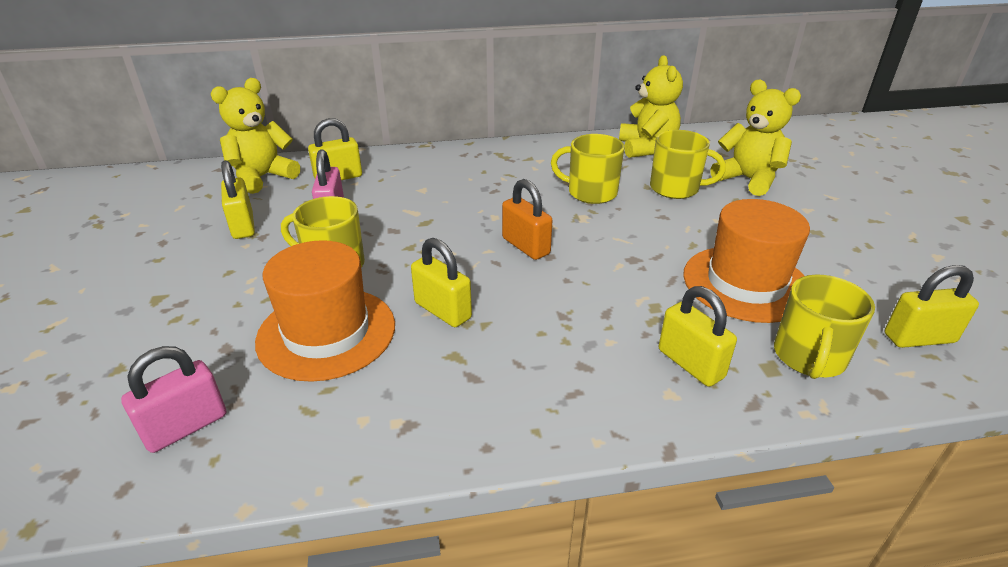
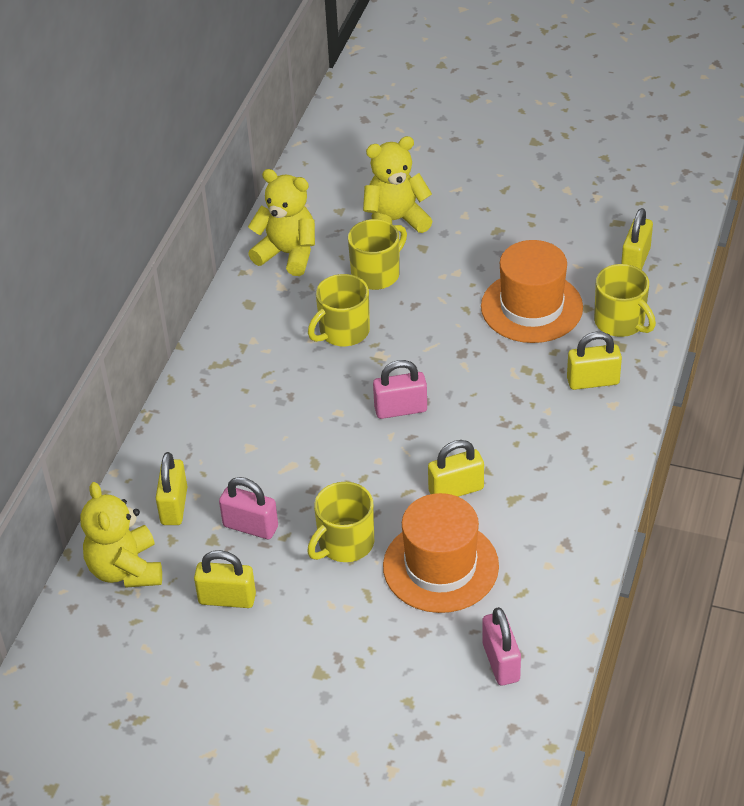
camera: 60 degrees left, 10 degrees up
(525, 246) = (400, 409): orange padlock -> pink padlock

